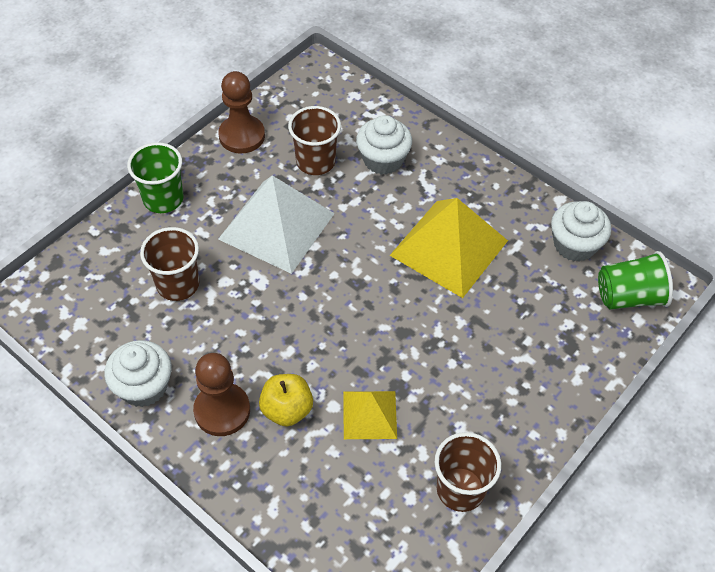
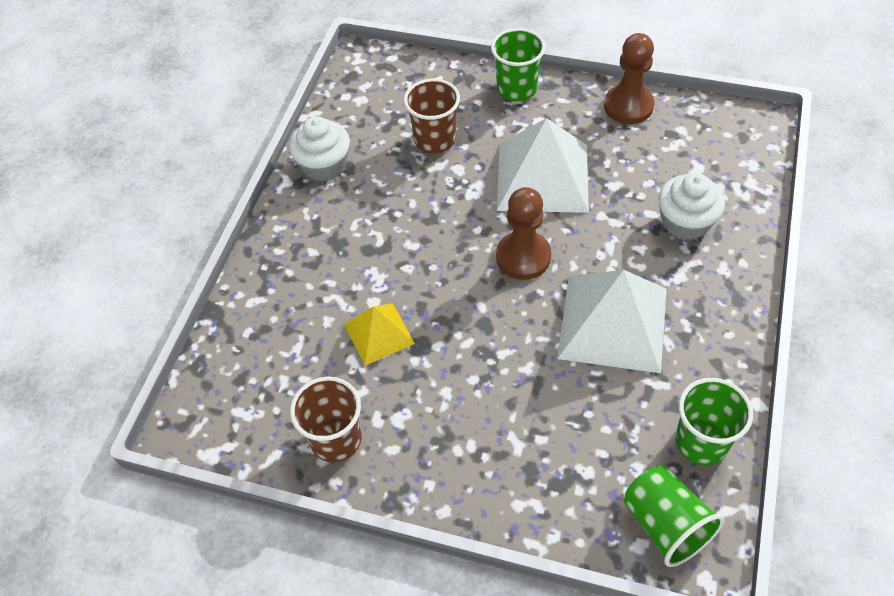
camera: 70 degrees right, 0 degrees up
(222, 410) = (328, 225): brown pawn -> brown pawn (523, 257)
(287, 410) = (352, 270): yellow apple -> none
(315, 162) = (640, 172): brown cup -> none
(449, 248) = (612, 323): yellow pyramid -> white pyramid
(574, 245) = (701, 442): white cupcake -> green cup

